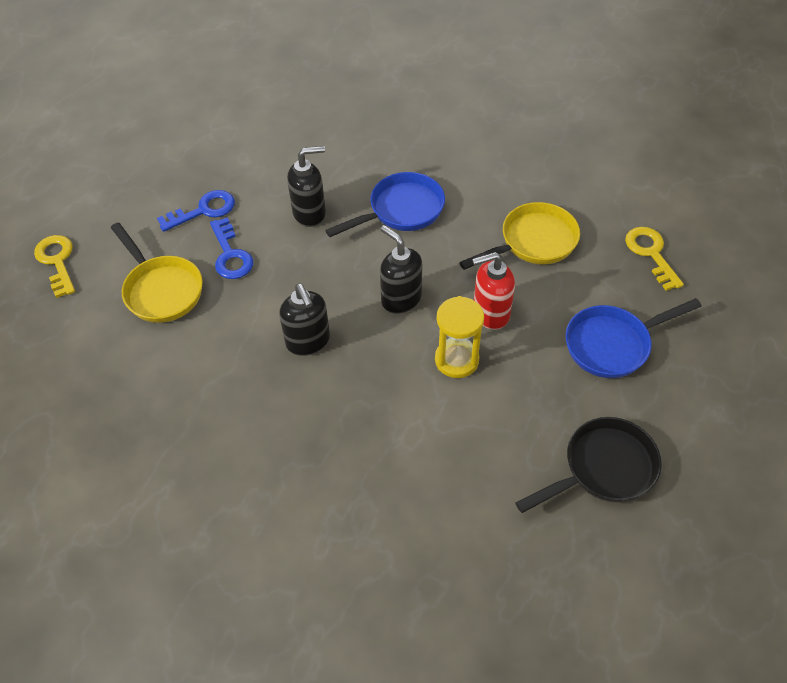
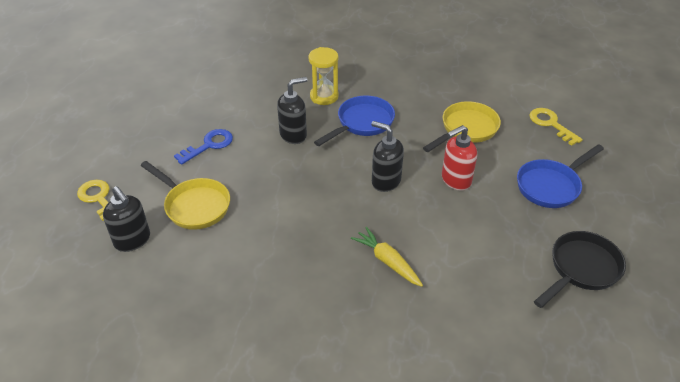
camera: 15 degrees left, 10 degrees down
(230, 255) = (242, 172): blue key -> none
(308, 342) = (326, 222): black soap dispenser -> black soap dispenser (132, 240)
(363, 409) = (387, 261): none -> yellow carrot
(456, 360) = (444, 215): yellow hourglass -> yellow hourglass (324, 96)

